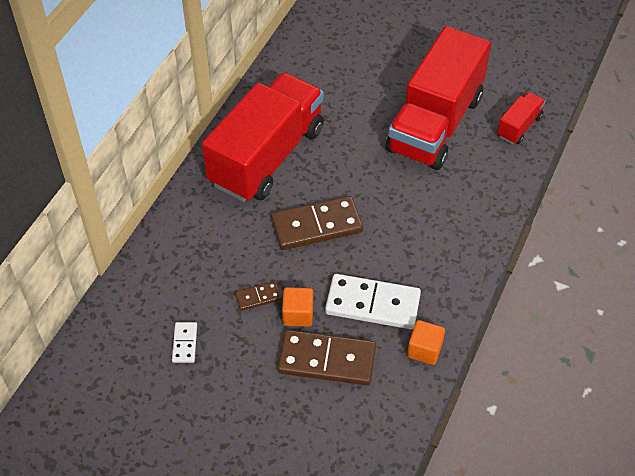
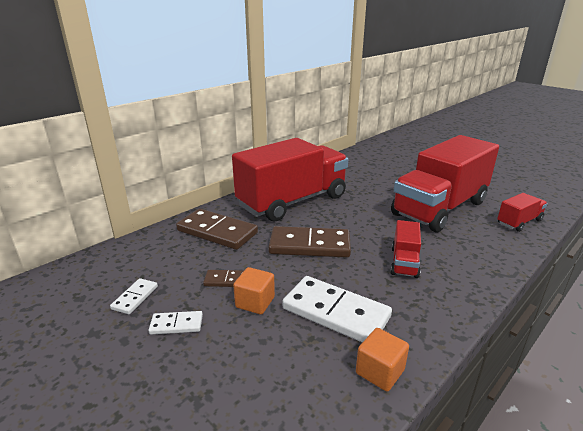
camera: 20 degrees right, 25 degrees down
(243, 359) = (176, 324): none -> white domino
(327, 360) = (261, 350): brown domino -> brown domino (217, 232)
(416, 223) = (404, 262): none -> red truck

